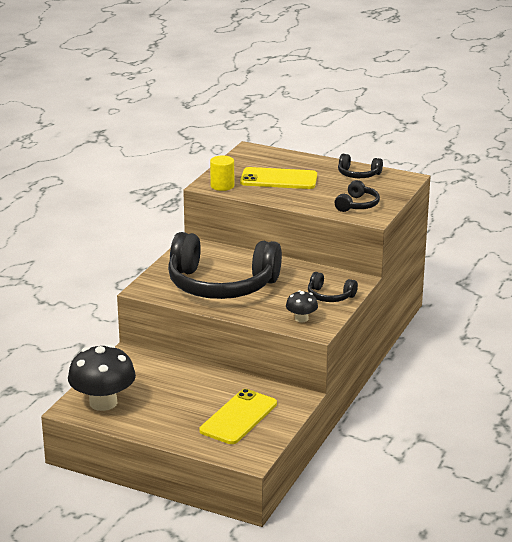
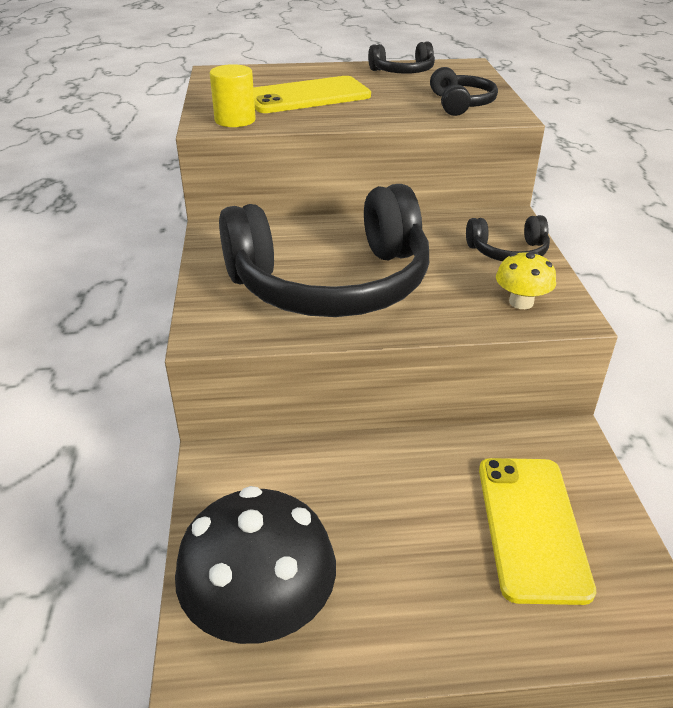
camera: 30 degrees left, 10 degrees up
(301, 319) = (521, 302): black mushroom -> yellow mushroom

